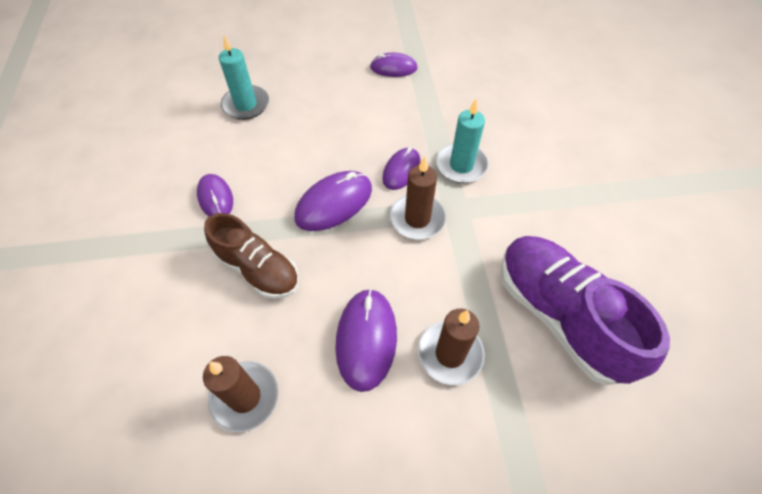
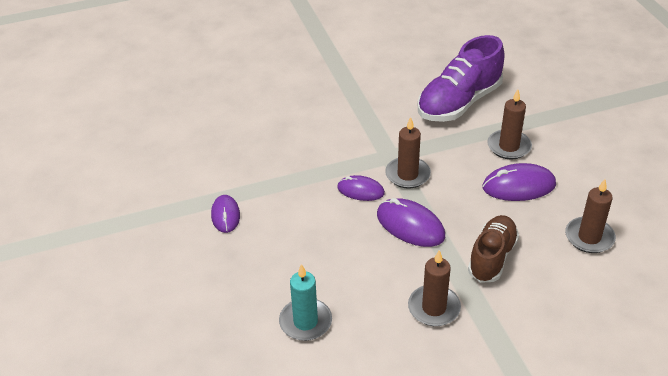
camera: 100 degrees left, 15 degrees down
(215, 198) = (434, 308): purple mouse -> brown candle
(461, 165) = (344, 156): turquoise candle -> none

